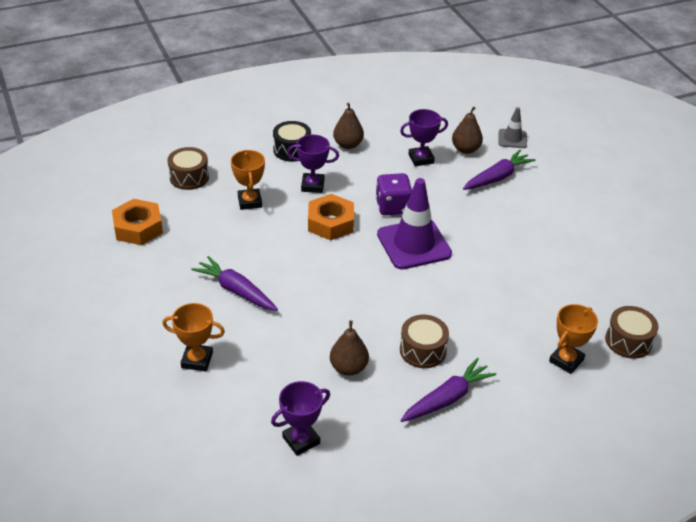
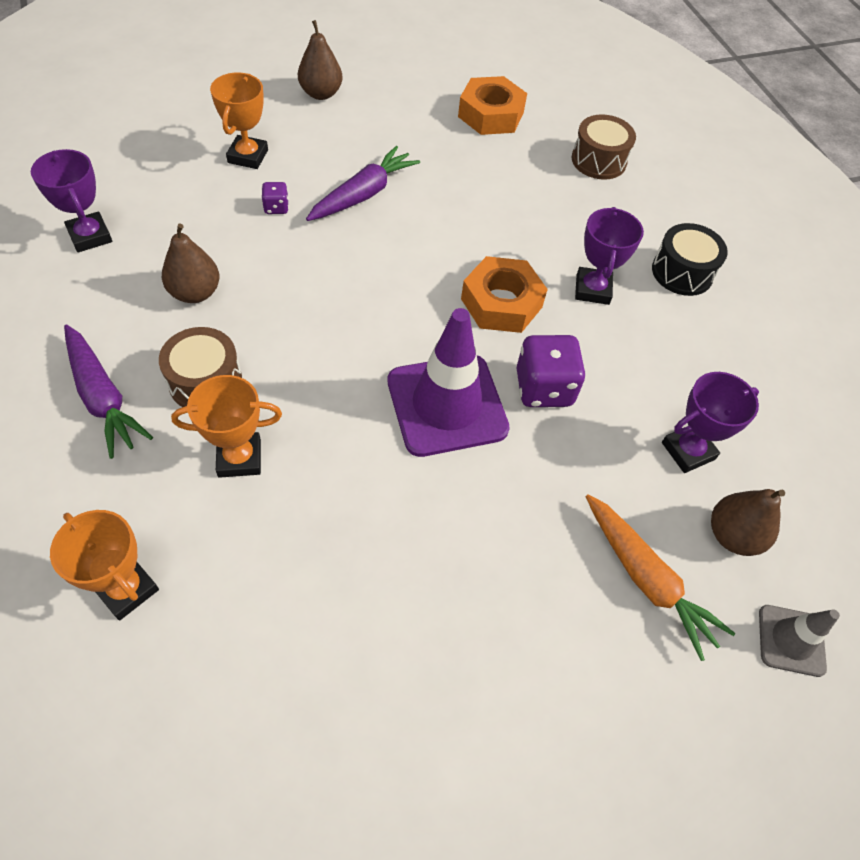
camera: 90 degrees right, 15 degrees up
(250, 202) = (548, 217): orange trophy -> orange trophy (239, 458)
(256, 336) = (276, 207): none -> purple dice
(348, 145) = (710, 345): brown pear -> brown pear (321, 94)
(421, 159) = (688, 451): purple trophy -> purple trophy turned 75 degrees clockwise
(497, 177) = (646, 579): purple carrot -> orange carrot
(628, 341) = (142, 723): brown drum -> none

